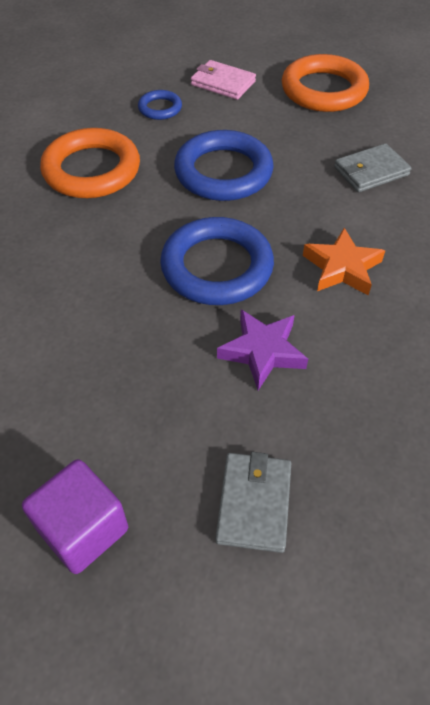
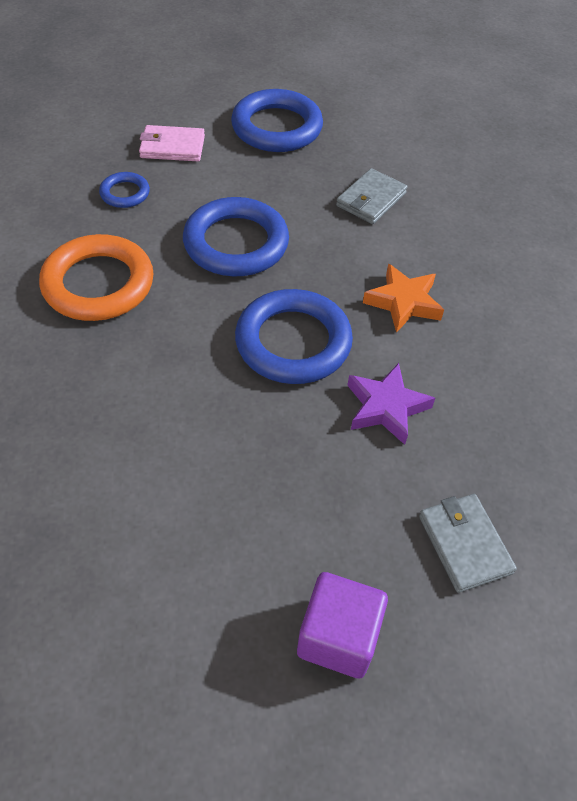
camera: 30 degrees left, 0 degrees up
(323, 90) = (277, 127): orange ring -> blue ring

